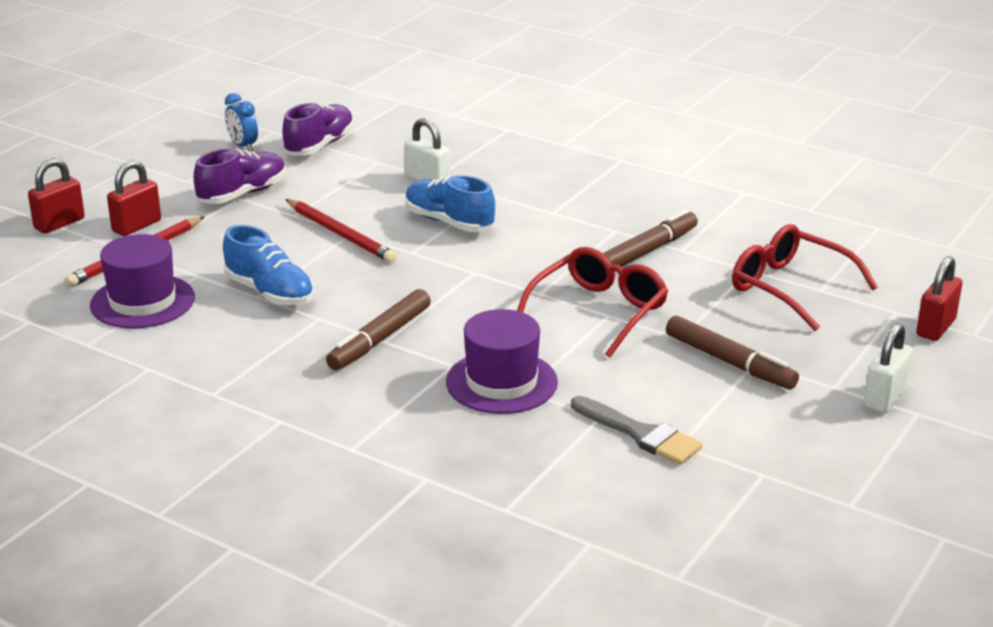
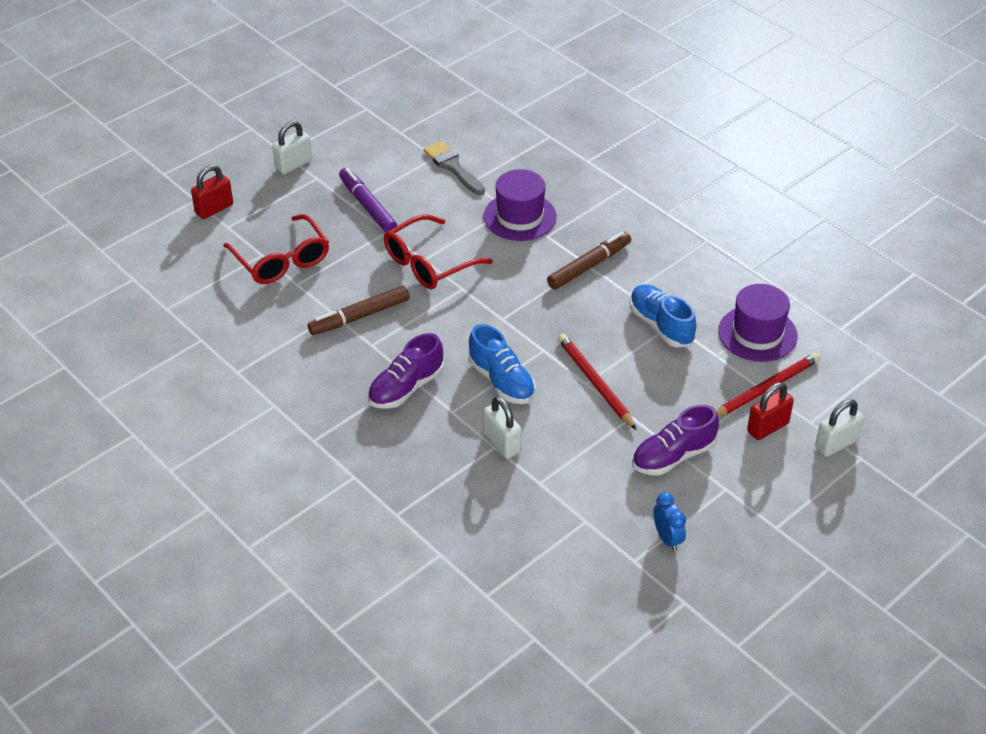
camera: 165 degrees left, 15 degrees up
(59, 224) = (836, 444): red padlock -> white padlock
(319, 145) = (590, 523): purple shoe -> purple shoe (406, 388)
(729, 362) = (367, 206): brown marker -> purple marker

